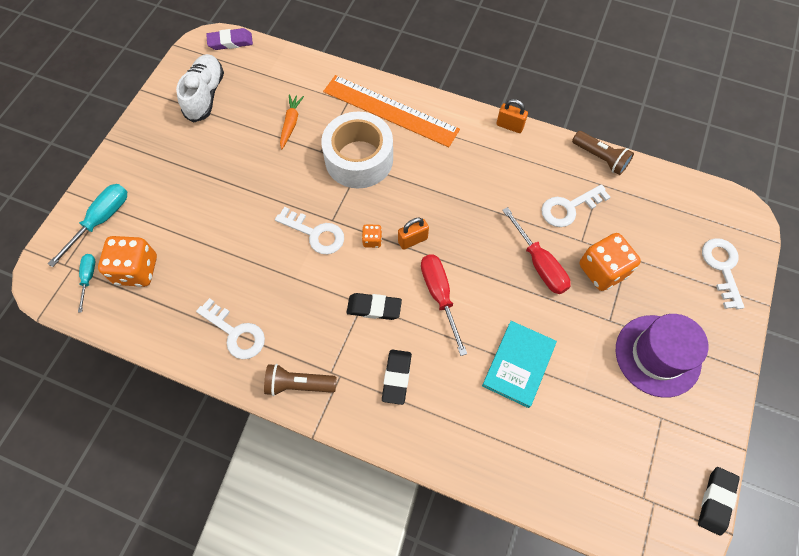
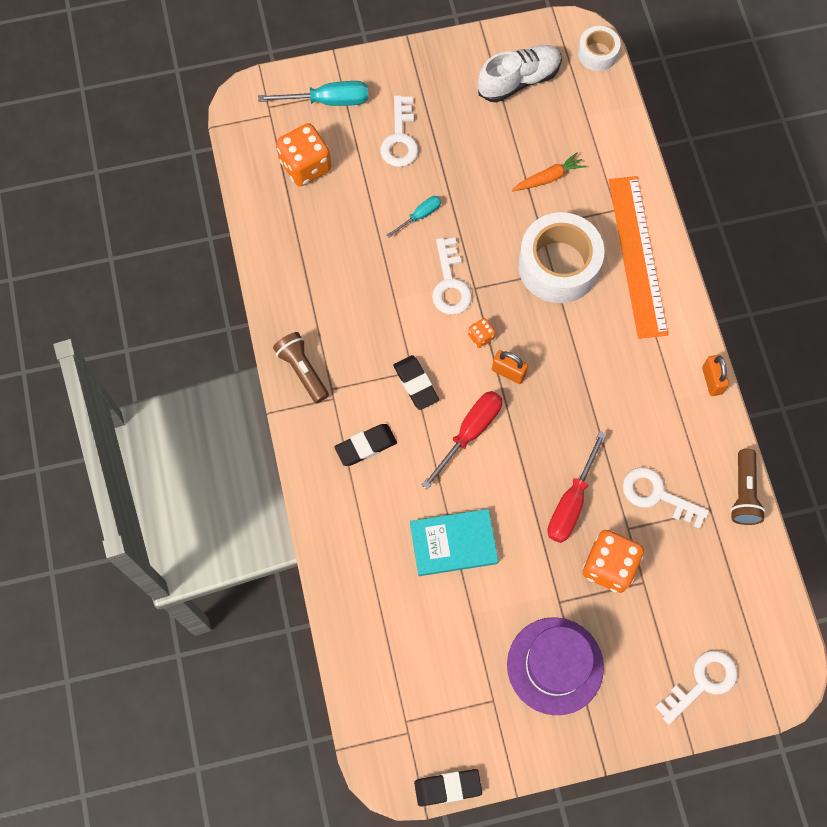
camera: 55 degrees right, 5 degrees up
(89, 278) = (271, 135): turquoise screwdriver -> turquoise screwdriver (420, 216)
(230, 42) = (597, 53): purple eraser -> white tape
(235, 333) = (309, 287): white key -> white key (400, 138)

